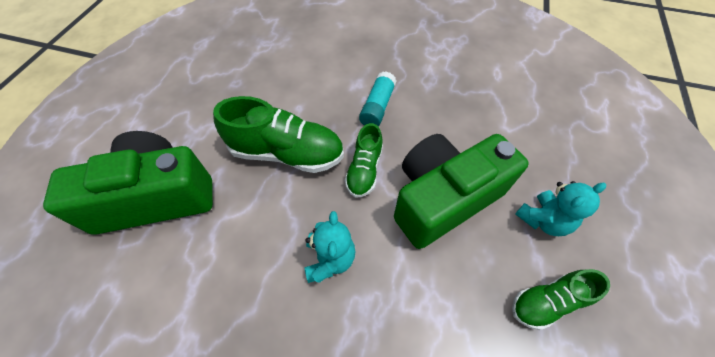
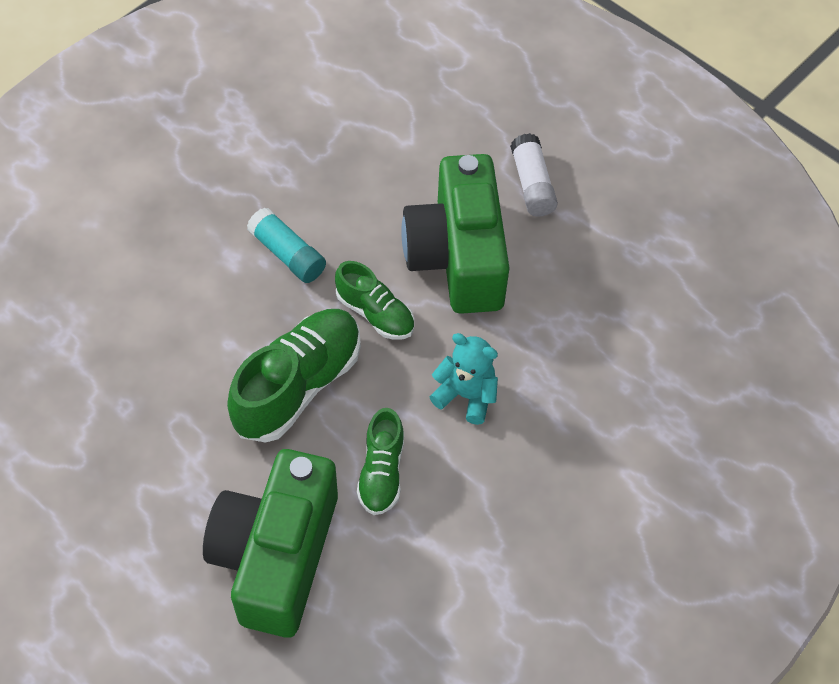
camera: 65 degrees left, 0 degrees up
(543, 220) = (532, 184): turquoise teddy bear -> white glue stick
(547, 302) = (607, 234): green shoe -> green shoe (381, 472)

